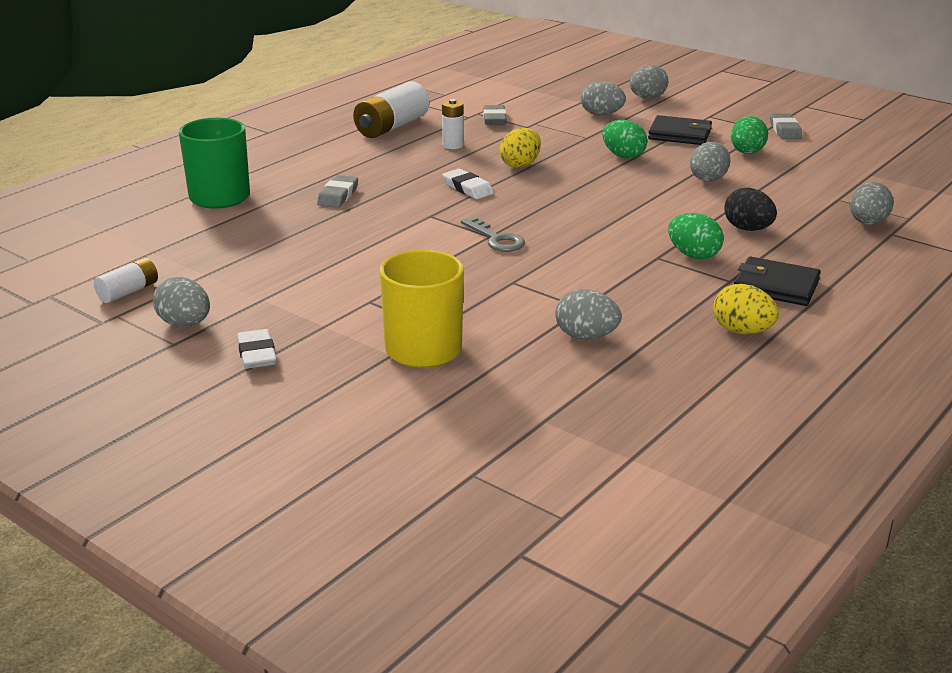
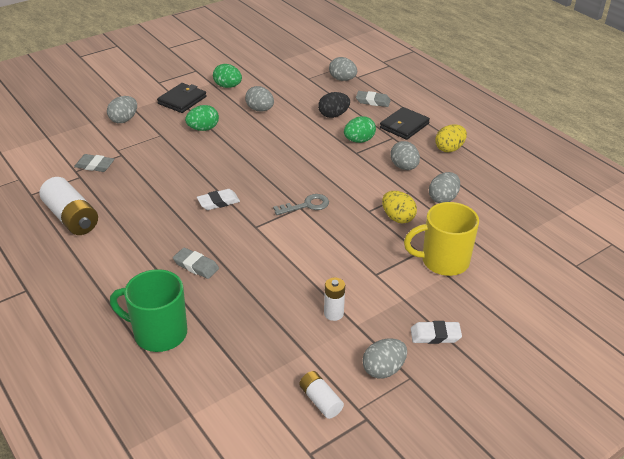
camera: 75 degrees left, 10 degrees up
(453, 145) = (134, 194): white battery -> white battery (333, 313)
(520, 165) = (191, 172): yellow egg -> yellow egg (397, 218)
(647, 98) = (107, 95): grey egg -> grey egg (404, 167)
(785, 130) = (202, 65): grey eraser -> grey eraser (373, 101)

